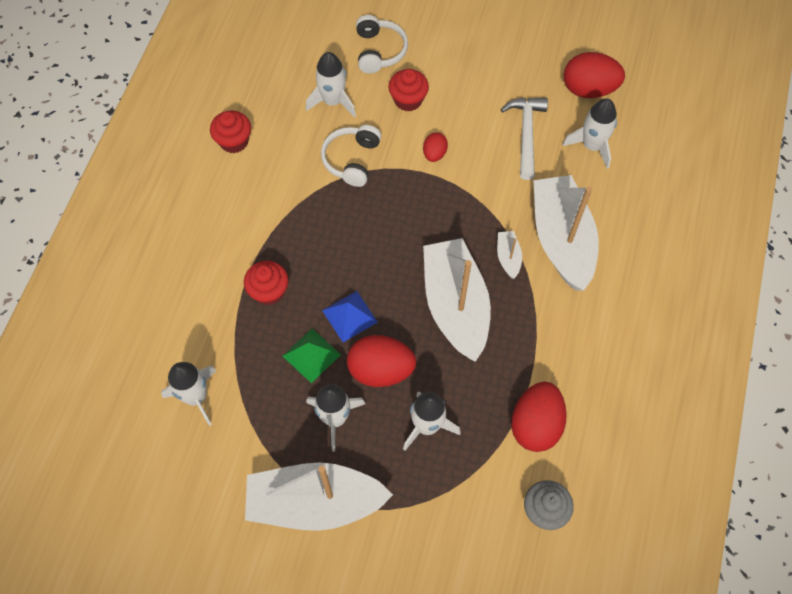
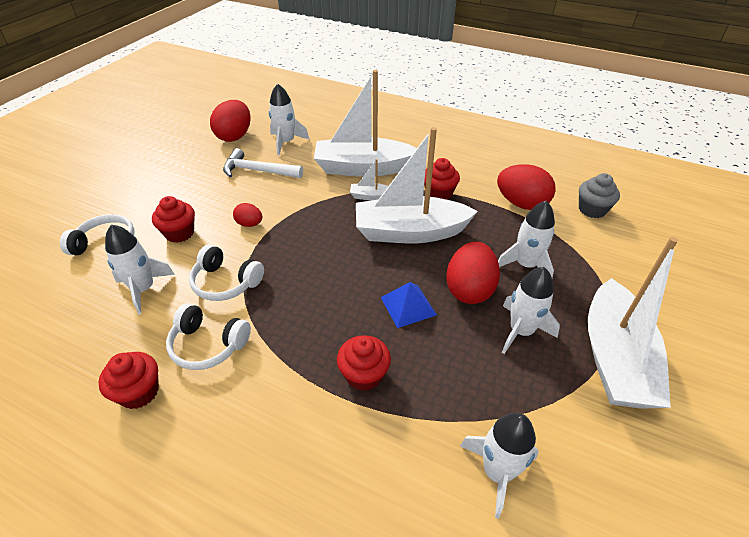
camera: 80 degrees left, 20 degrees down
(282, 170) = (208, 345): none -> white headphones
(311, 355) = (449, 343): green pyramid -> none
(532, 329) = (439, 194): none -> red cupcake

